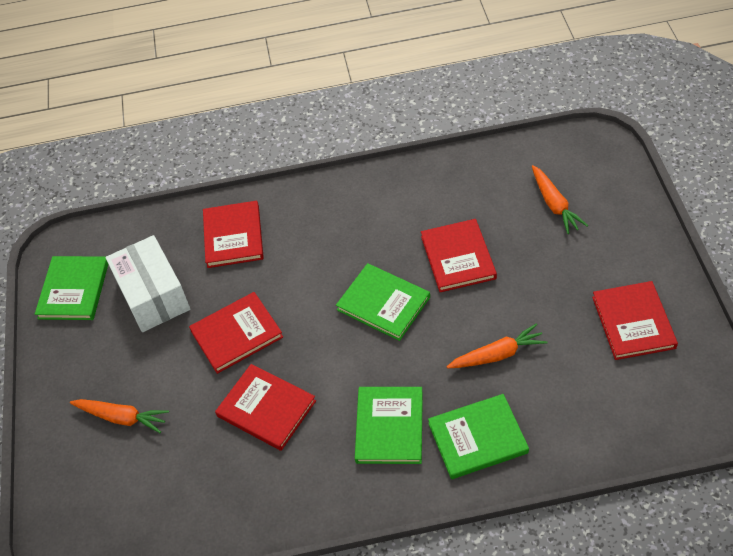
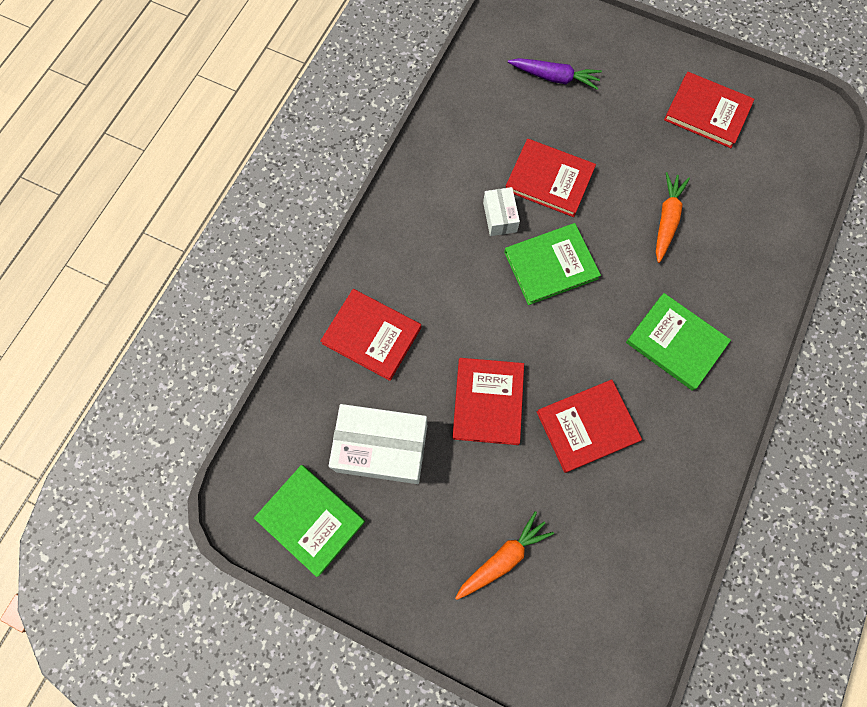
camera: 60 degrees left, 20 degrees up
(395, 248) = (499, 217): none -> white box
(477, 438) = (731, 287): green book -> none
(554, 205) = (554, 78): orange carrot -> purple carrot

